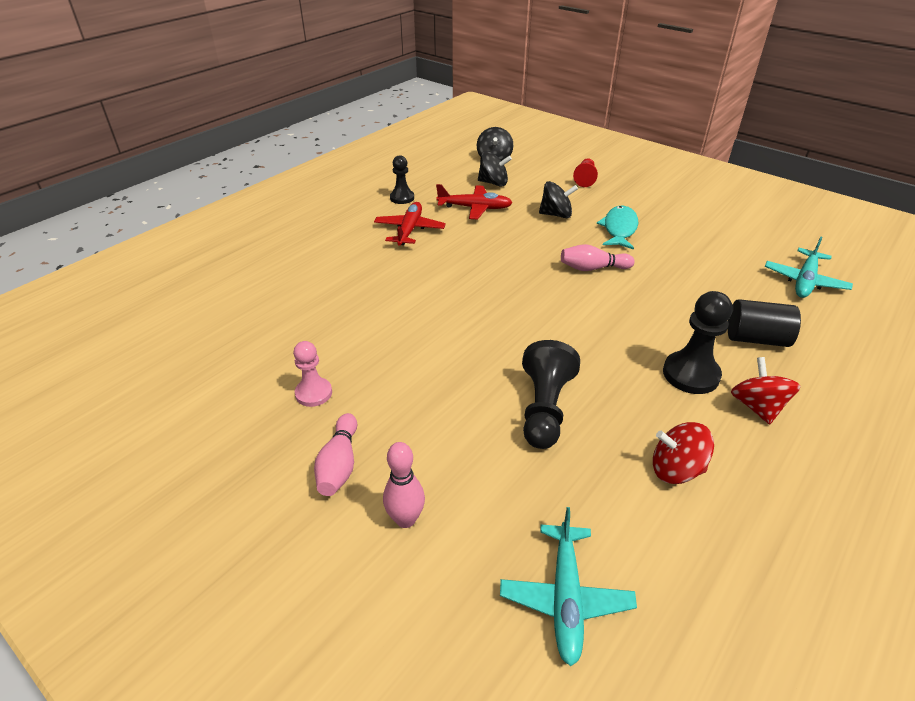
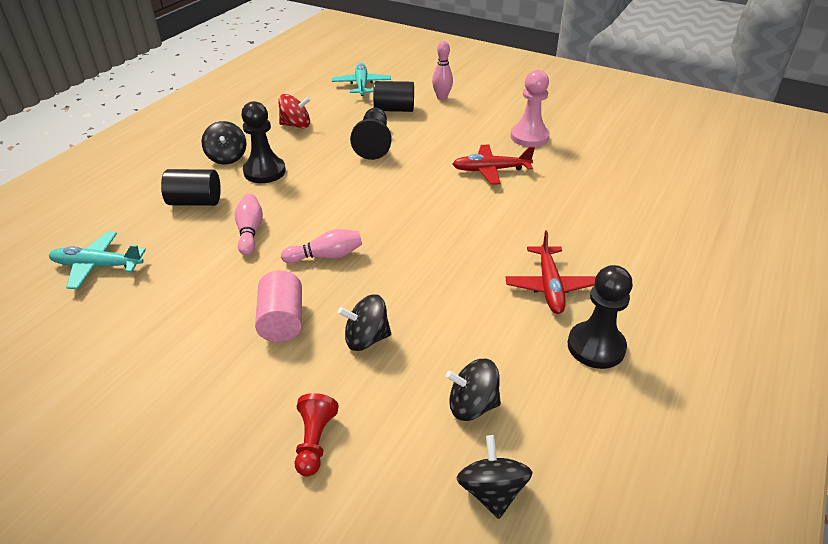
camera: 170 degrees right, 0 degrees up
(313, 393) = (529, 137): pink pawn -> pink pawn, size x1.56
(339, 464) = (488, 110): pink bowling pin -> pink bowling pin (250, 232)
(402, 198) = (596, 347): black pawn -> black pawn, size x1.56
(474, 208) = (483, 338): red plane -> red plane (491, 170)
(503, 492) = (394, 109): none -> black cylinder
(619, 229) = (282, 321): turquoise fish -> pink cylinder
(757, 407) = (227, 157): red spinning top -> black spinning top
(805, 281) = (98, 266): turquoise plane -> turquoise plane turned 105 degrees counterclockwise

